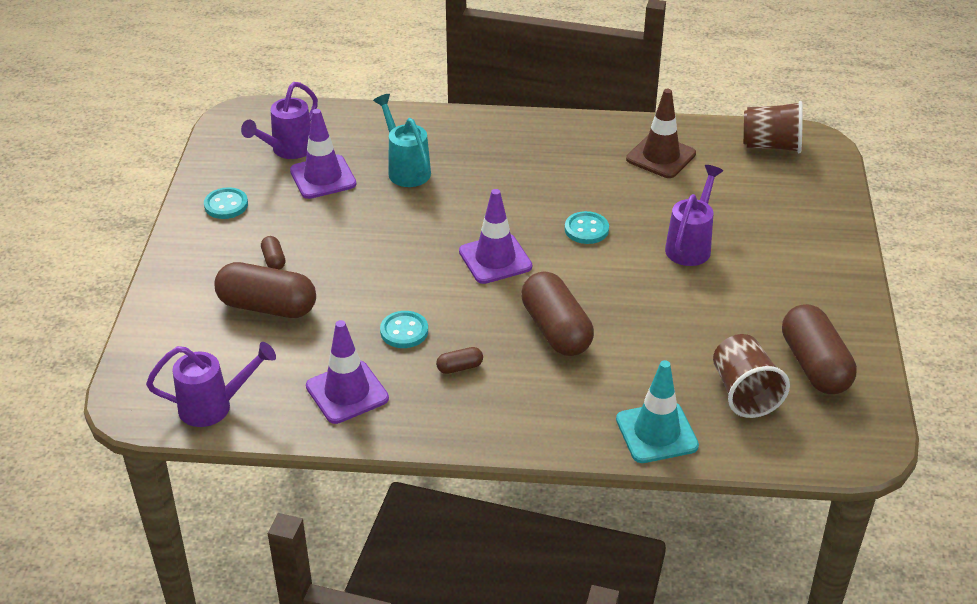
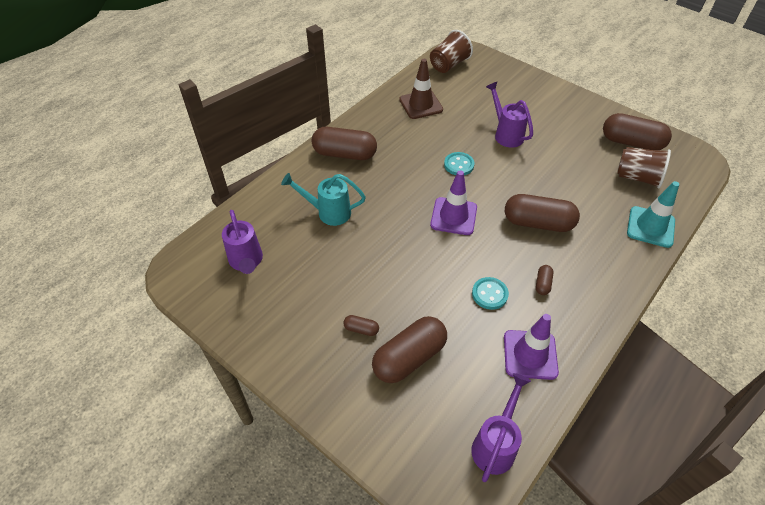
camera: 55 degrees left, 10 degrees up
(226, 205) = (273, 328): turquoise button -> none
(323, 177) = (295, 258): purple traffic cone -> none
(506, 139) = (345, 154): none -> brown capsule

